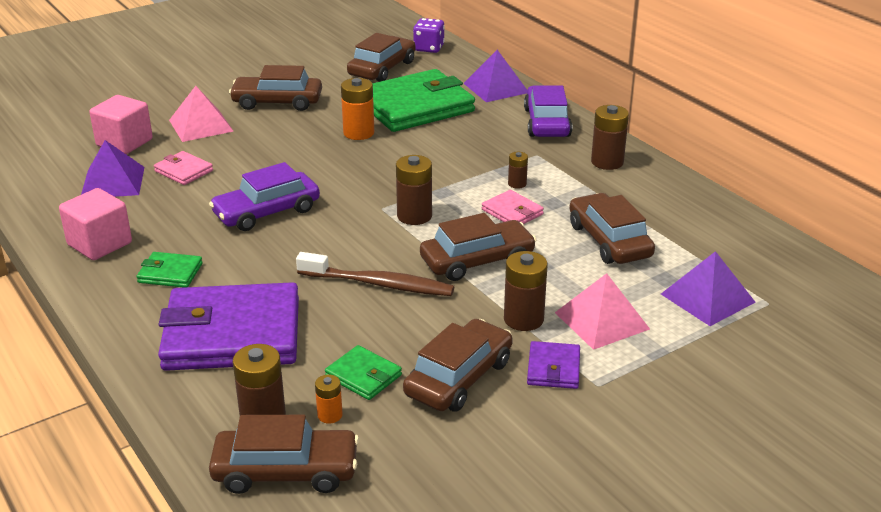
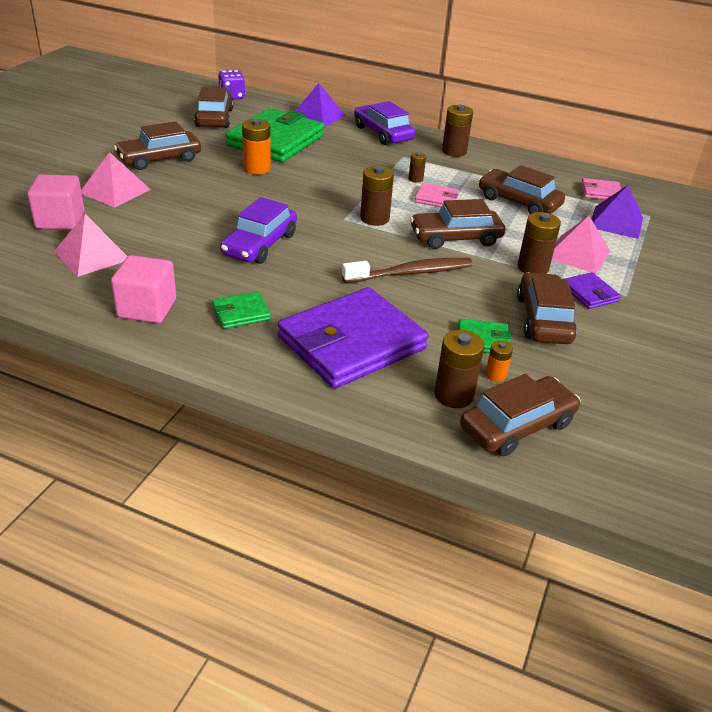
camera: 35 degrees left, 5 degrees up
(112, 182) = (92, 255): purple pyramid -> pink pyramid
(183, 171) = (147, 230): pink wallet -> pink wallet (601, 192)
(477, 261) = (455, 238): brown car -> brown car turned 135 degrees counterclockwise

